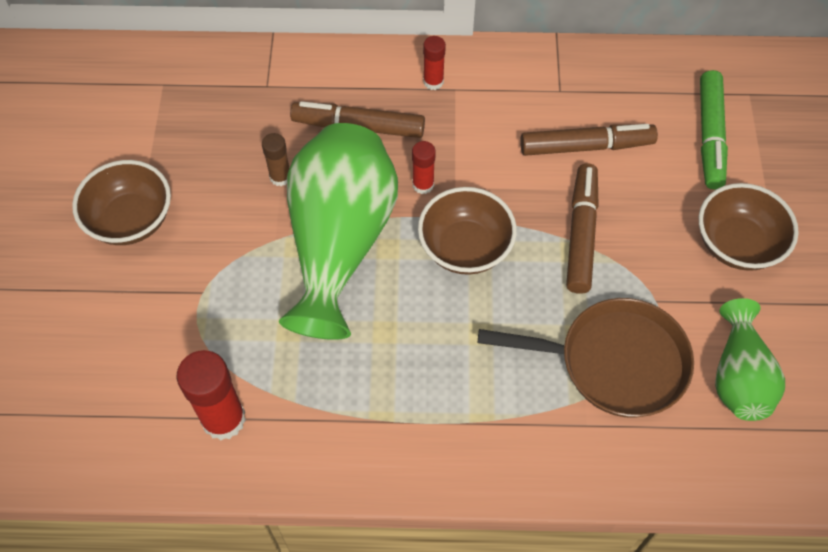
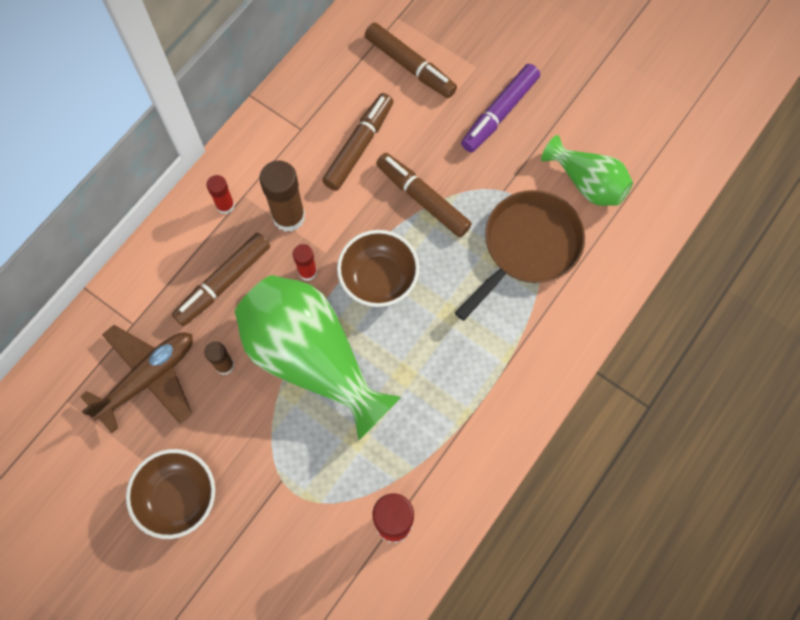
camera: 55 degrees left, 10 degrees up
(225, 128) = (148, 378): none -> brown plane
(465, 136) = (289, 216): none -> brown glue stick
(709, 136) = (410, 66): green marker -> brown marker
(737, 244) = (499, 113): brown bowl -> purple marker

